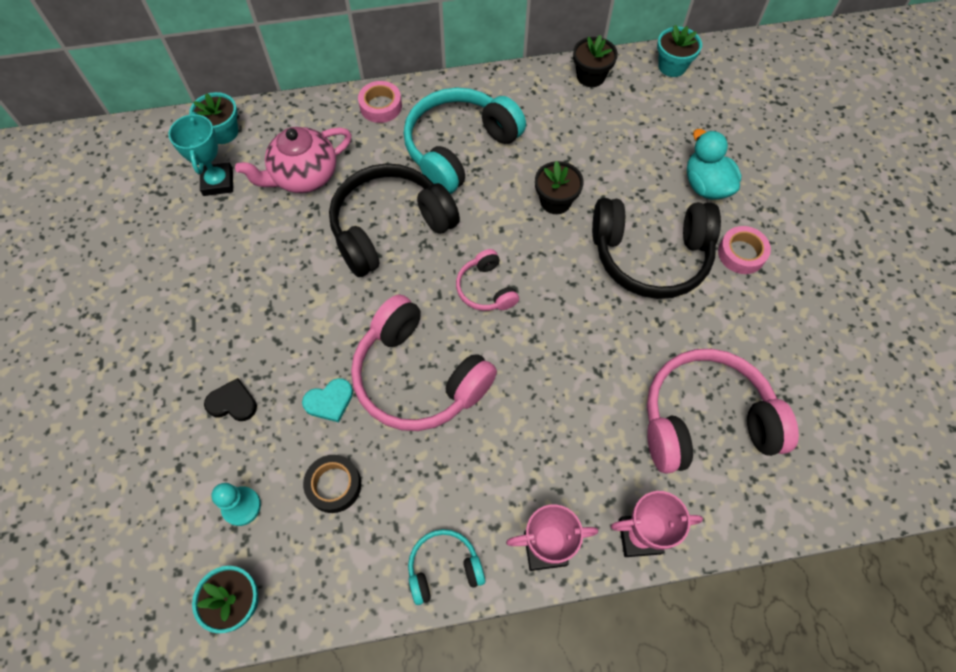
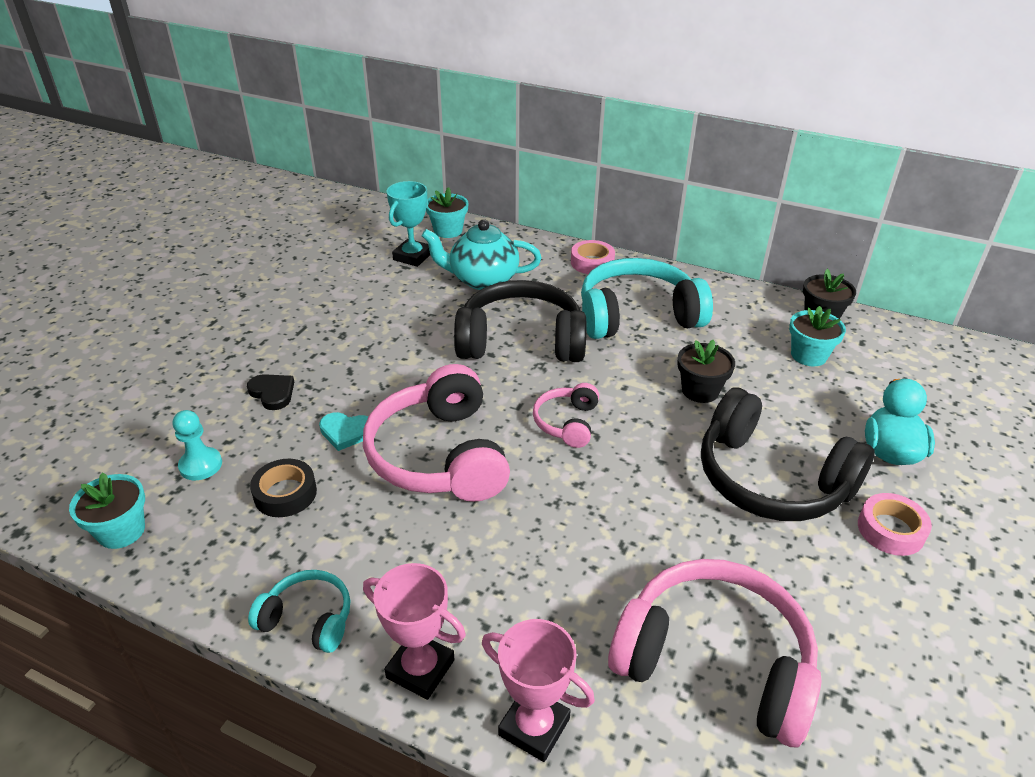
camera: 35 degrees right, 25 degrees down
(304, 176) = (482, 279): pink teapot -> turquoise teapot
(672, 66) = (924, 343): turquoise flower pot -> turquoise flower pot (808, 355)

